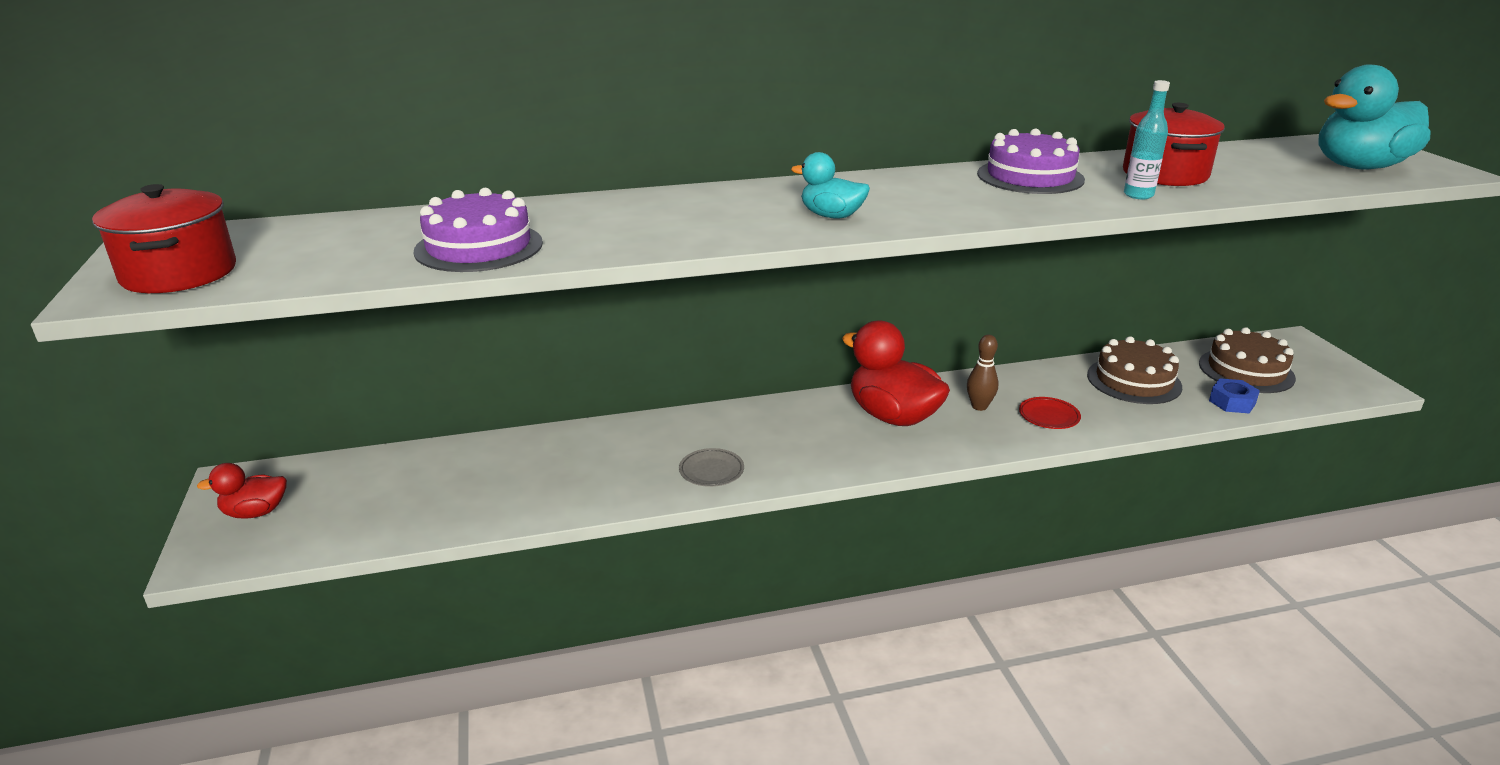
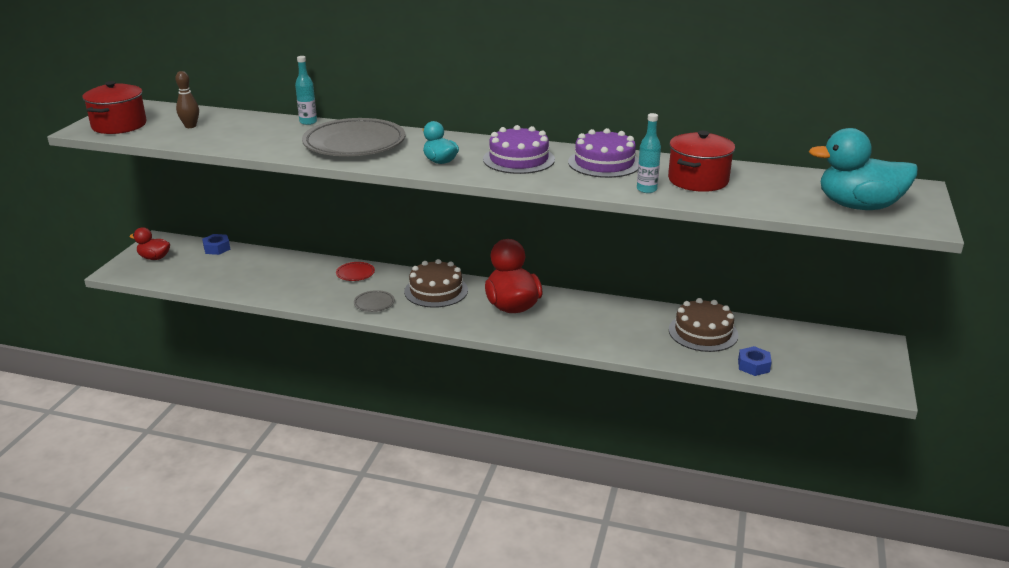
camera: 30 degrees right, 0 degrees up
(358, 463) = (217, 248): none -> blue nut
(479, 247) = (248, 140): purple cake -> purple cake (519, 159)
(536, 204) = (308, 122): none -> turquoise bottle
(665, 219) = (354, 144): none -> grey plate
(979, 406) = (573, 316): brown bowling pin -> brown bowling pin (190, 126)
(1049, 416) = (609, 335): red plate -> red plate (355, 274)
(1246, 370) = (800, 351): brown cake -> brown cake (436, 291)

